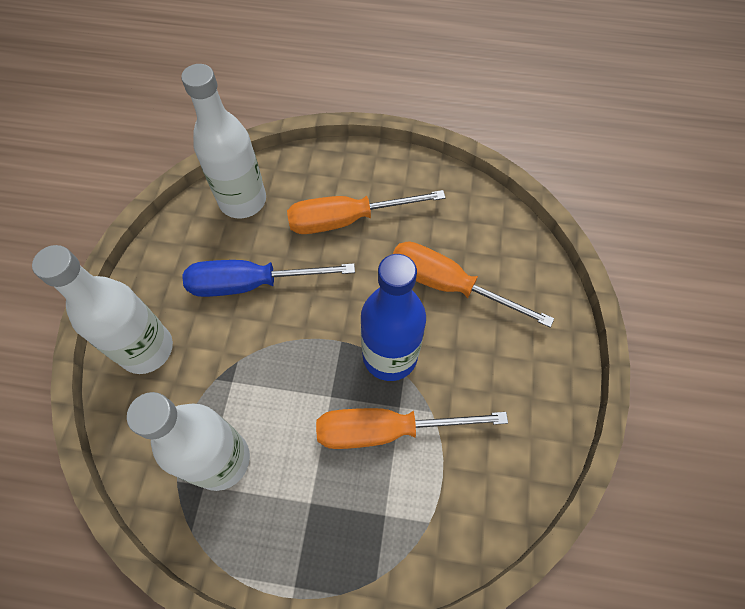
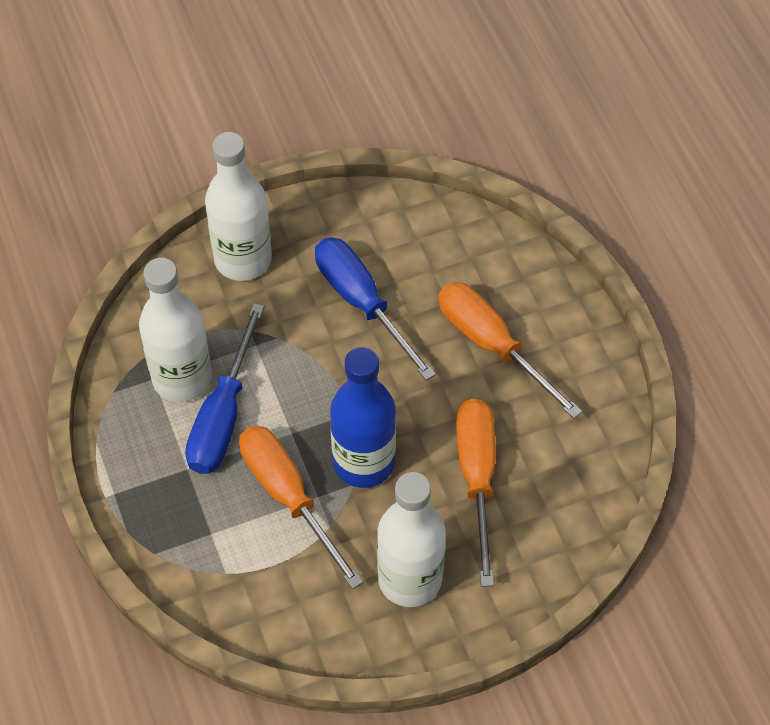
camera: 60 degrees right, 5 degrees down
(243, 201) = (448, 240): white bottle -> white bottle (410, 579)
(279, 443) = (223, 415): none -> blue screwdriver

